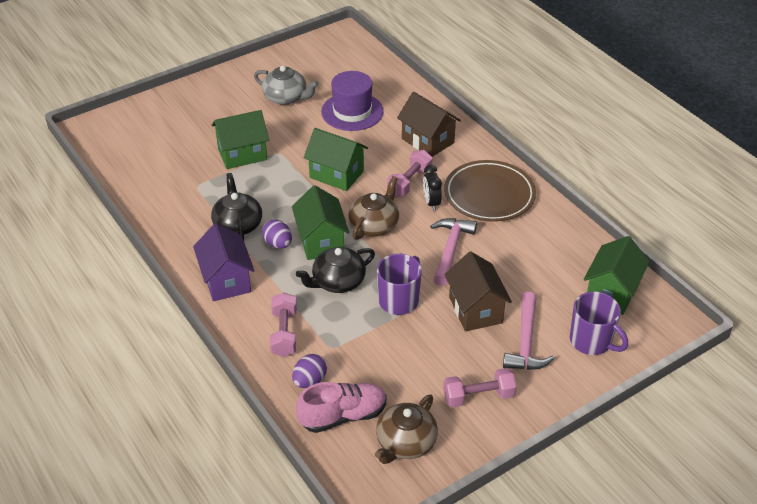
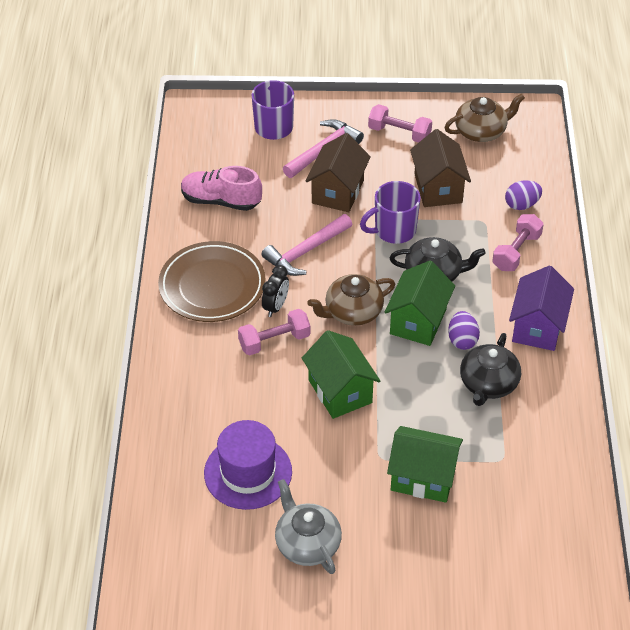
camera: 145 degrees left, 5 degrees up
(343, 416) = (514, 169): pink shoe -> pink shoe (221, 201)
(427, 141) = (205, 382): brown house -> brown house (438, 188)
(611, 292) = (213, 150): green house -> none

